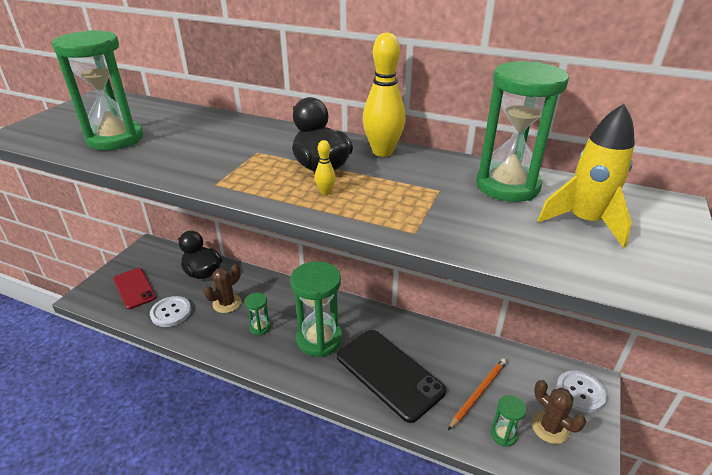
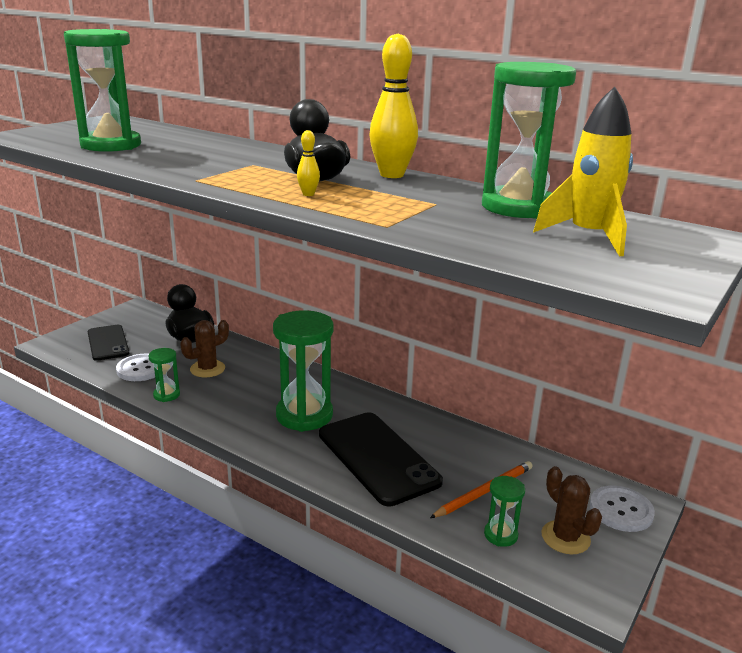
camera: 10 degrees right, 10 degrees down
(134, 288) = (108, 343): red phone -> black phone
(260, 327) = (238, 395): green hourglass -> green hourglass (166, 395)

